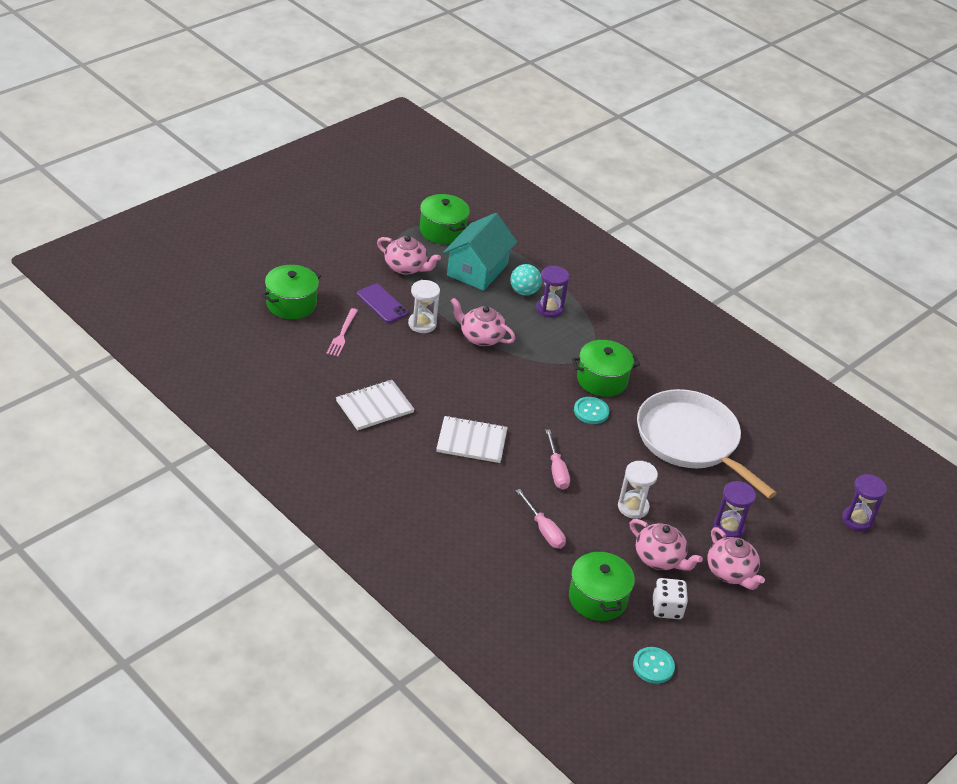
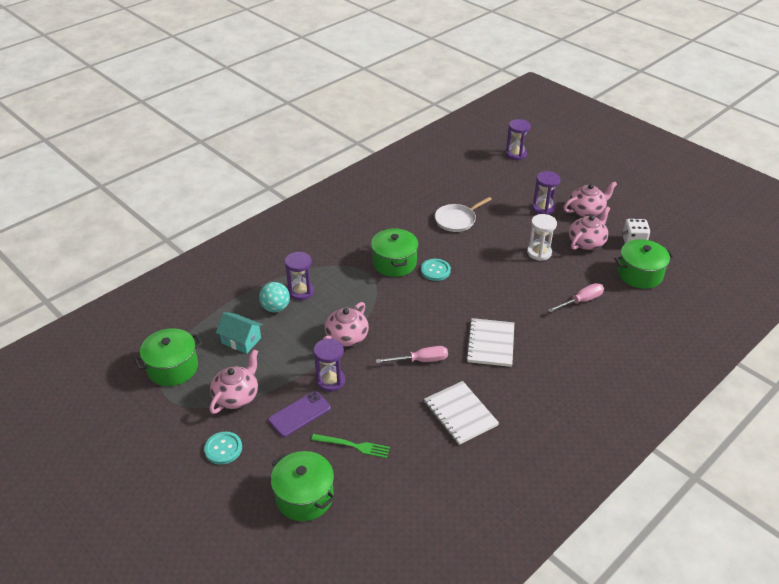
camera: 85 degrees left, 0 degrees up
(342, 334) = (353, 446): pink fork -> green fork
(422, 324) = (330, 381): white hourglass -> purple hourglass
(477, 270) = (241, 340): turquoise house -> turquoise house, size x0.58
(556, 470) = (511, 292): pink screwdriver -> pink screwdriver (421, 360)
(653, 666) = (689, 250): turquoise button -> turquoise button (223, 449)
(691, 441) = (457, 220): white pan -> white pan, size x0.50

